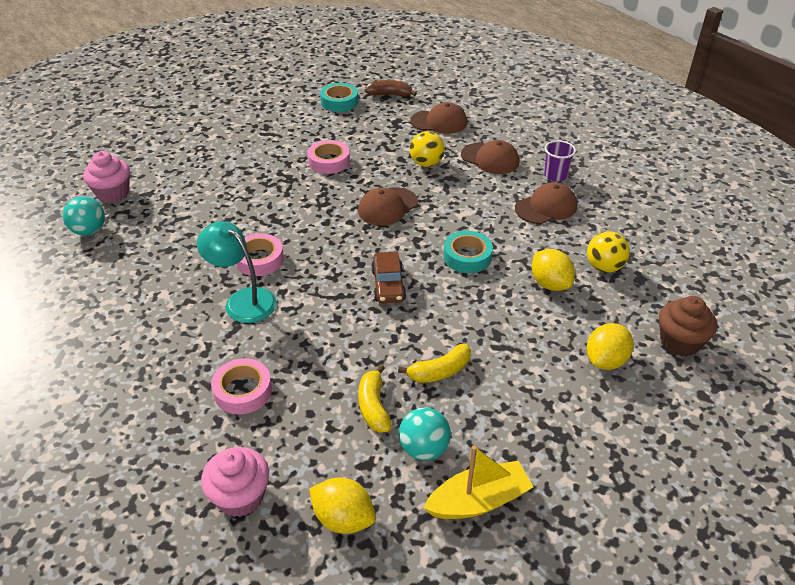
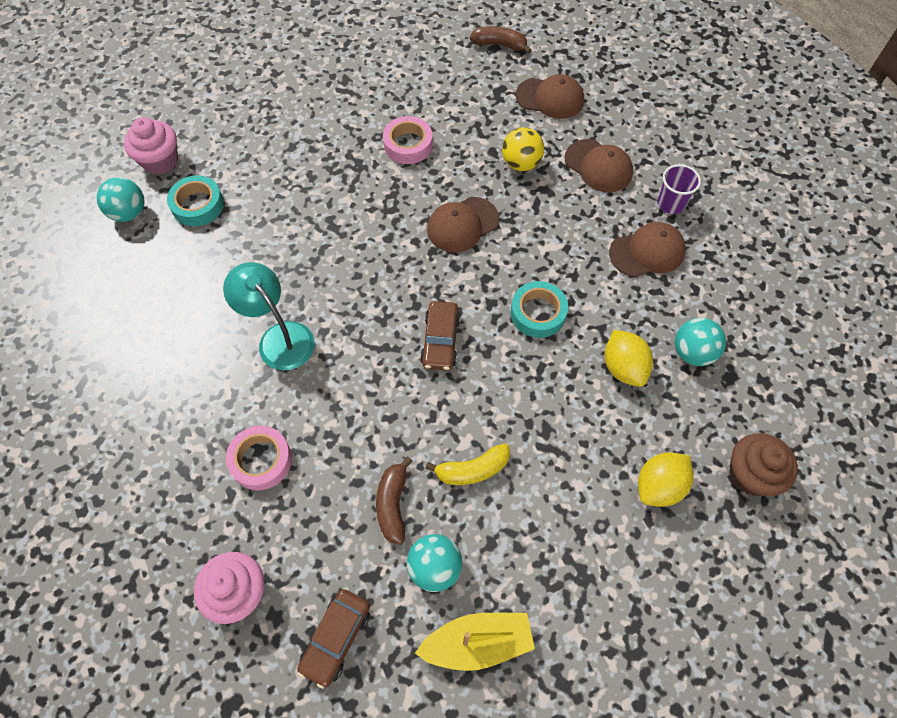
camera: 10 degrees right, 20 degrees up
(259, 259) = (306, 282): pink tape -> none
(339, 102) = (437, 49): turquoise tape -> turquoise tape (198, 205)
(343, 518) = (336, 638): yellow lemon -> brown car
(373, 407) = (393, 504): yellow banana -> brown banana
(604, 267) = (692, 352): yellow ball -> turquoise ball

